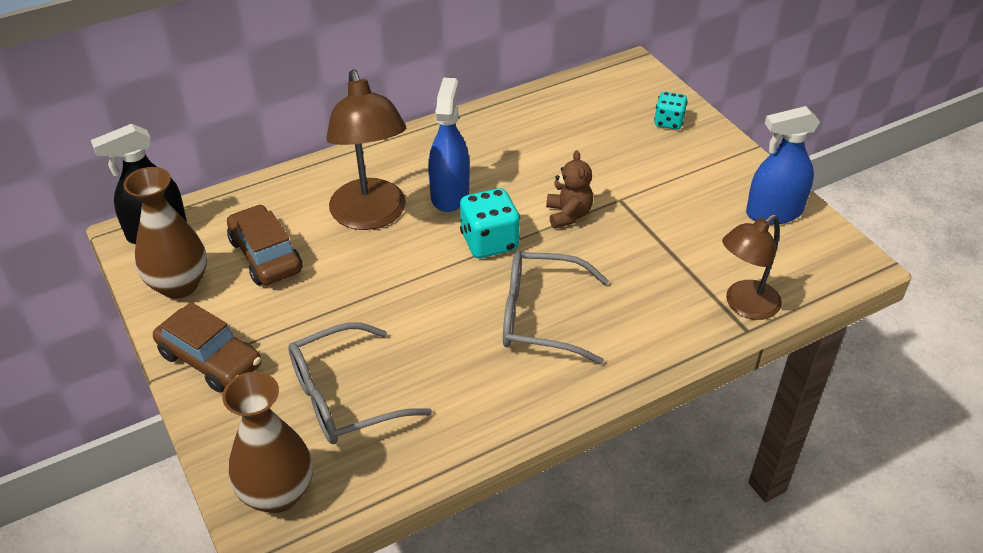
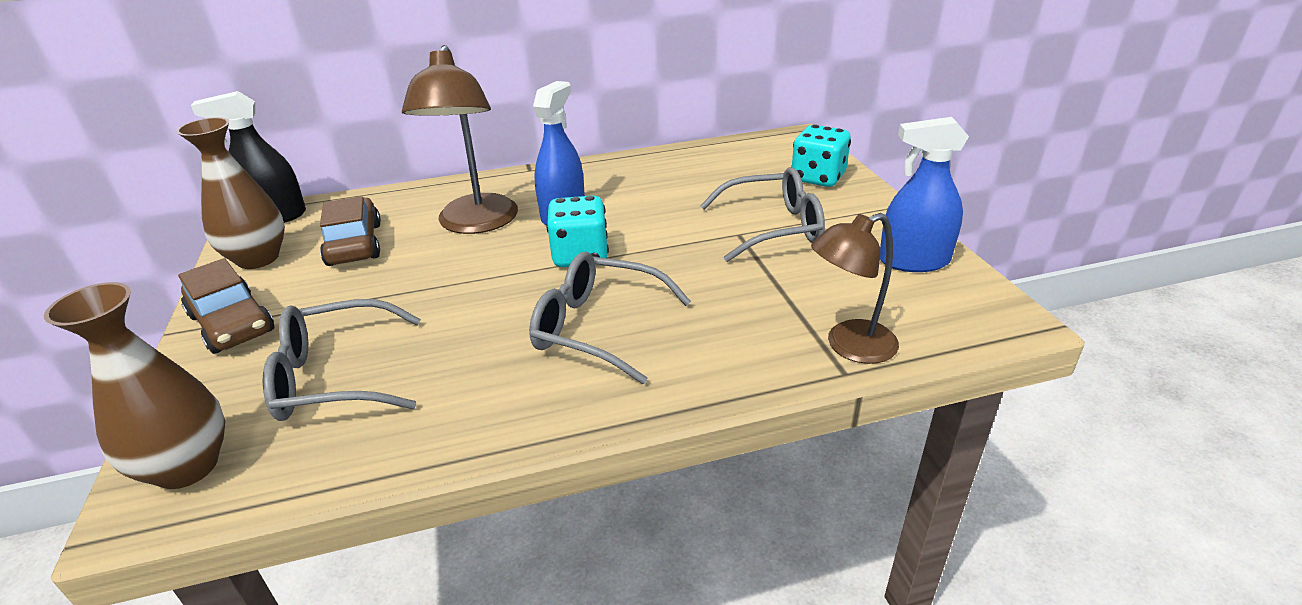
camera: 15 degrees right, 10 degrees down
(568, 214) = (676, 241): brown teddy bear -> none
(648, 188) = (773, 228): none -> grey glasses
(669, 122) = (818, 178): turquoise dice -> turquoise dice, size x1.59

